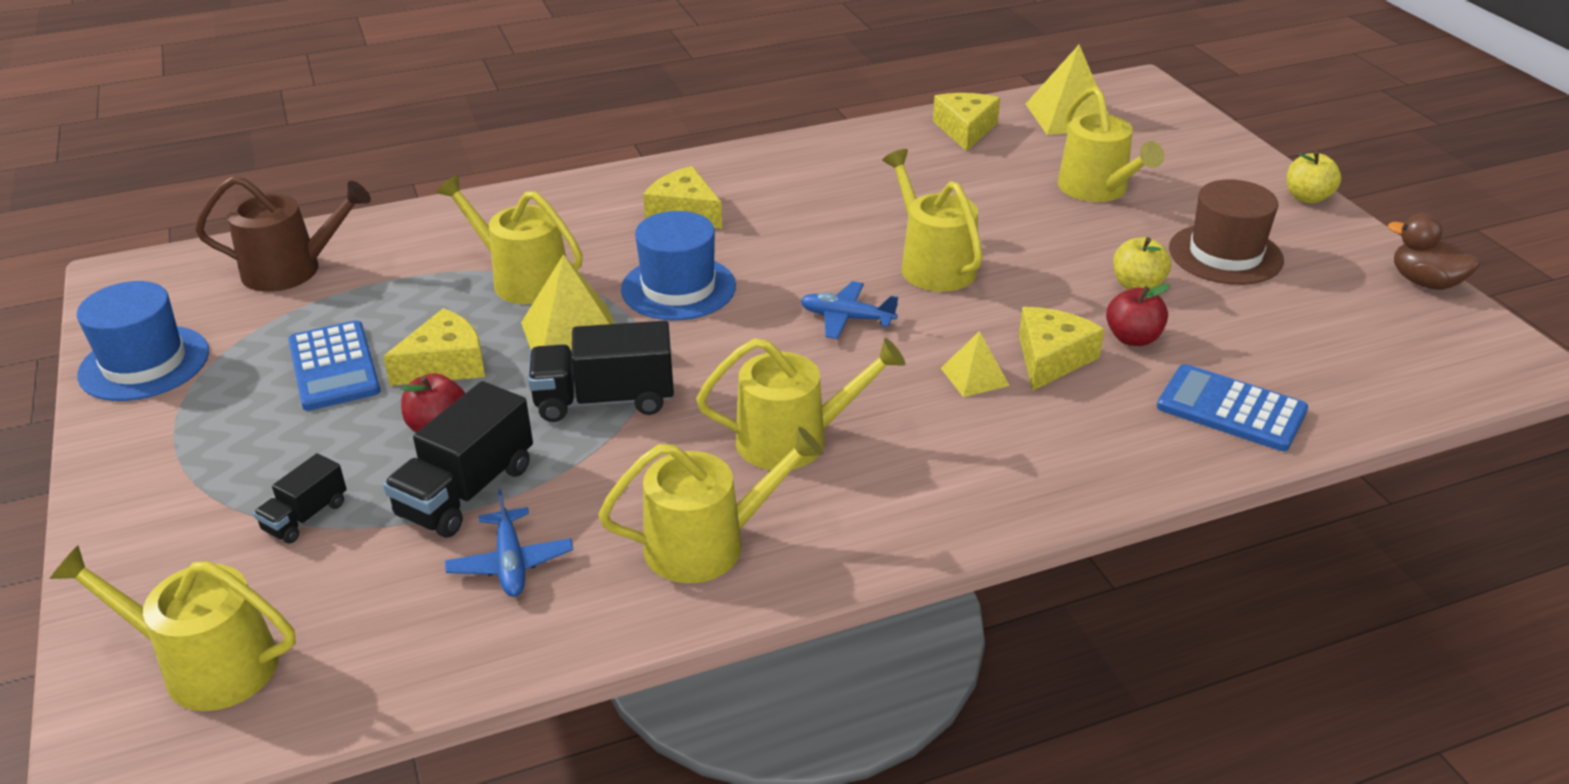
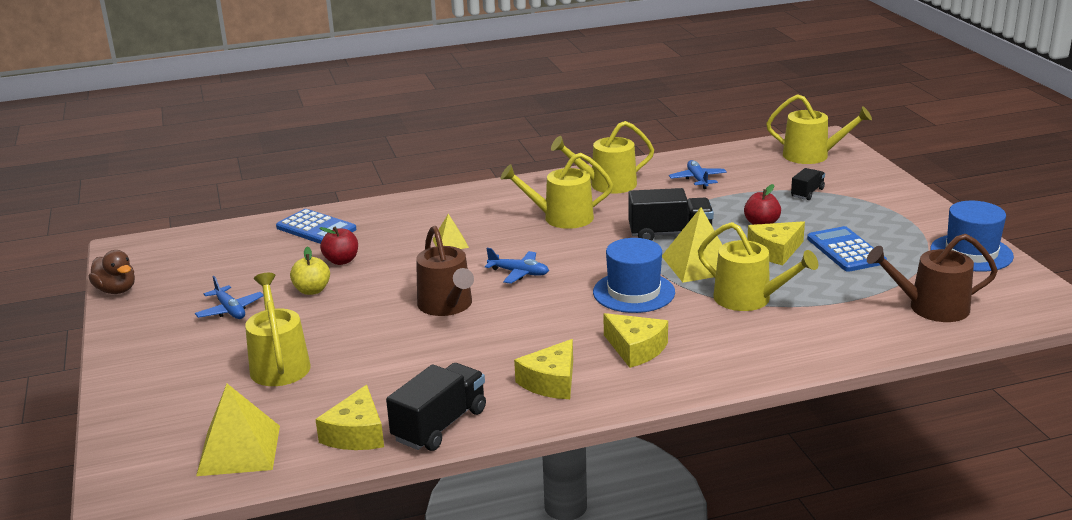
camera: 175 degrees left, 10 degrees down
(466, 491) = (731, 201): black truck -> black truck (440, 425)
(933, 265) = (447, 305): yellow watering can -> brown watering can
(1051, 358) = (399, 251): yellow cheese -> yellow cheese (551, 382)
(1225, 254) = (230, 310): brown hat -> blue plane
(1307, 198) = (115, 354): yellow apple -> none

